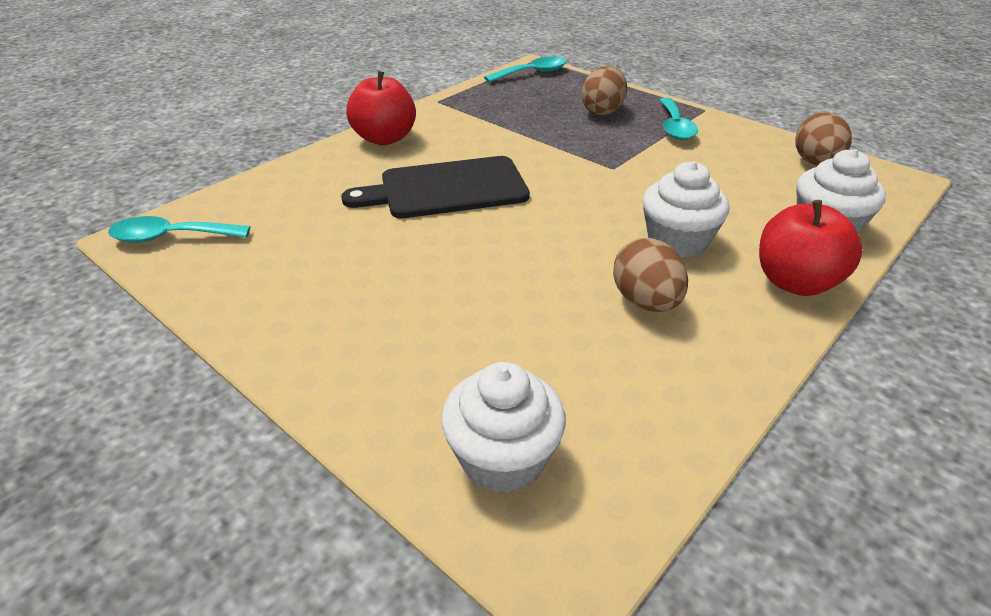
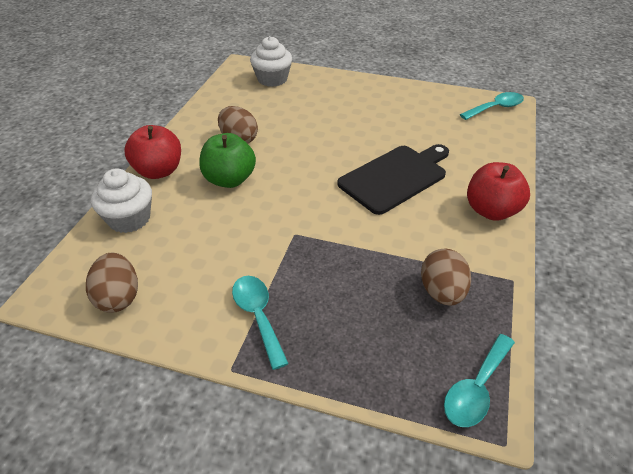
camera: 155 degrees right, 5 degrees up
(602, 111) = (342, 321): brown egg -> brown egg (442, 292)
(677, 241) = (229, 180): white cupcake -> green apple

